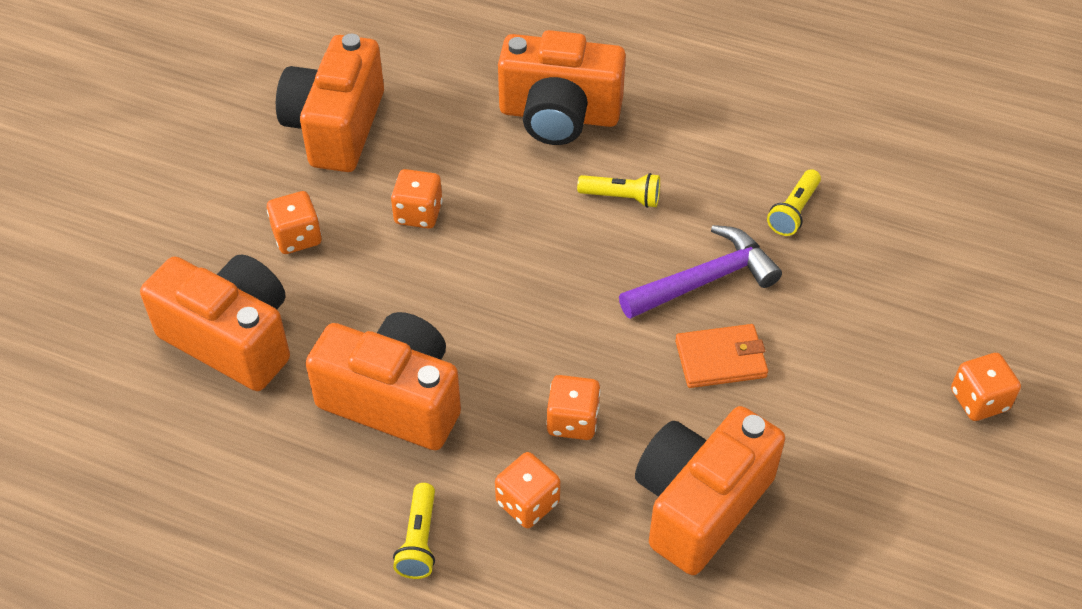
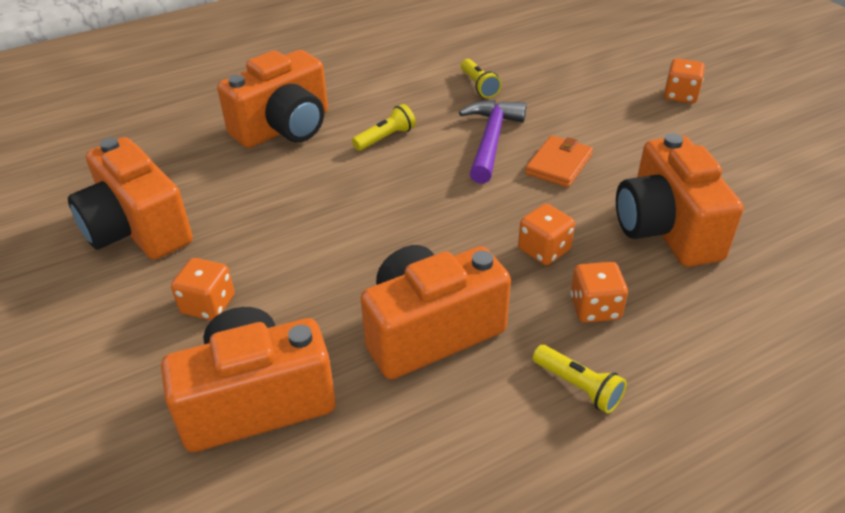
camera: 50 degrees left, 10 degrees down
(418, 213) = (276, 229): orange dice -> none

